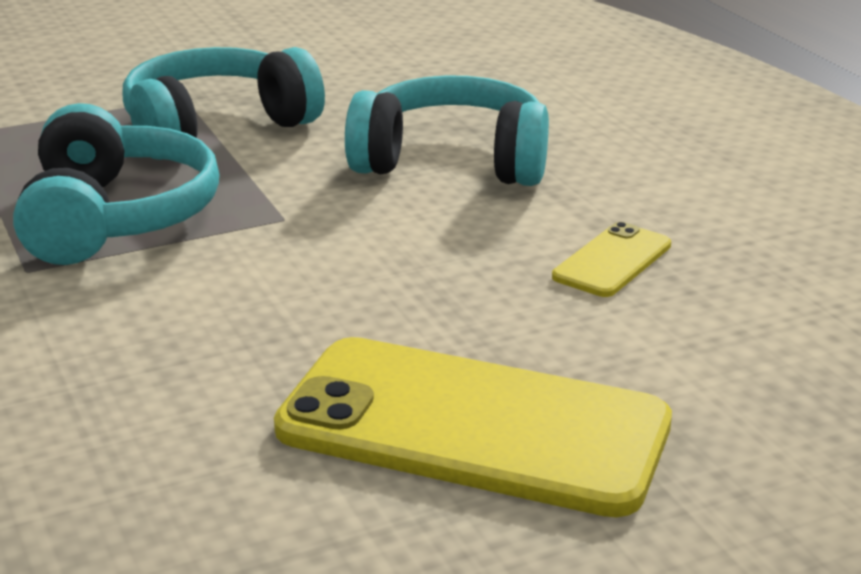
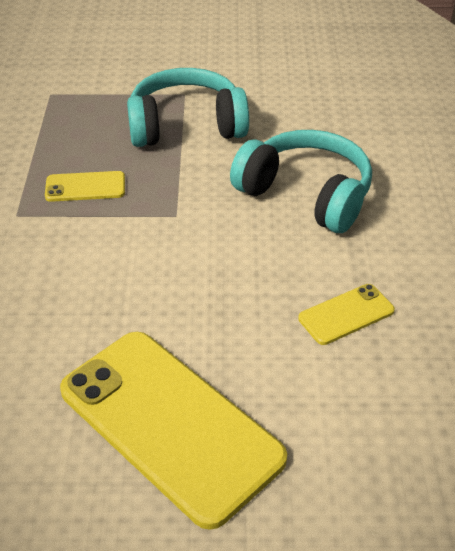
camera: 25 degrees right, 15 degrees up
(115, 218) = (85, 187): turquoise headphones -> yellow phone

